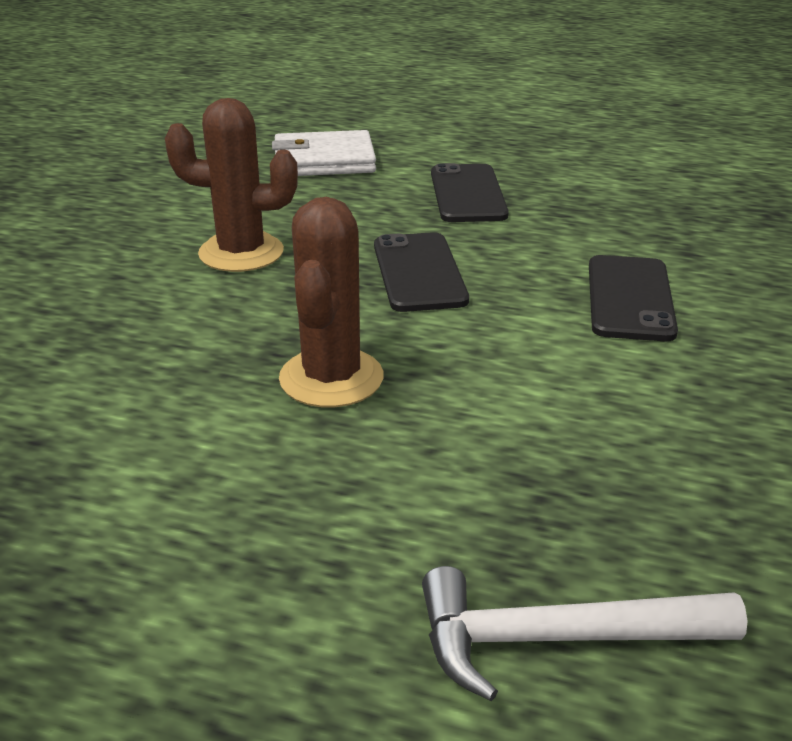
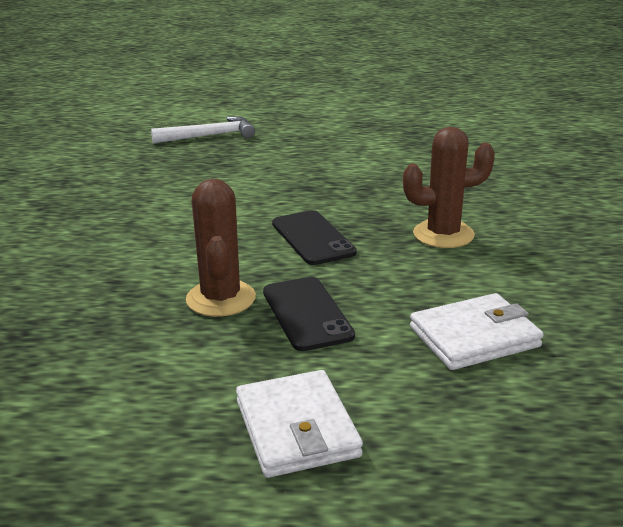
camera: 165 degrees right, 5 degrees down
(331, 378) = (327, 182): brown cactus -> brown cactus (221, 299)
(507, 133) = (297, 428): none -> white wallet
(629, 298) = (168, 240): black phone -> none

